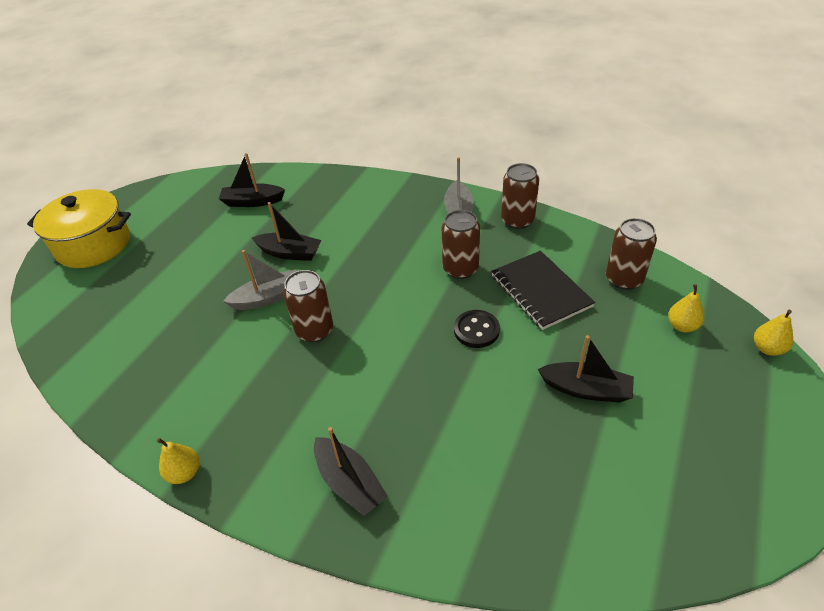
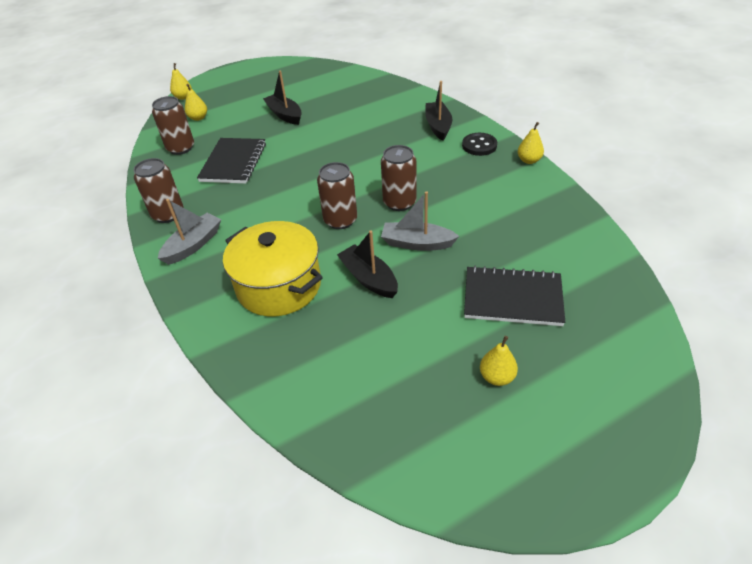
camera: 145 degrees left, 0 degrees up
(94, 245) = (588, 414): yellow pot -> yellow pot (279, 286)
(159, 238) = (497, 377): none -> yellow pear
(161, 290) = (512, 298): none -> black notebook
(252, 202) = (358, 376): black boat -> none
(460, 269) = (258, 198): brown can -> brown can (340, 220)
(476, 330) = (299, 159): black button -> black button (479, 145)

